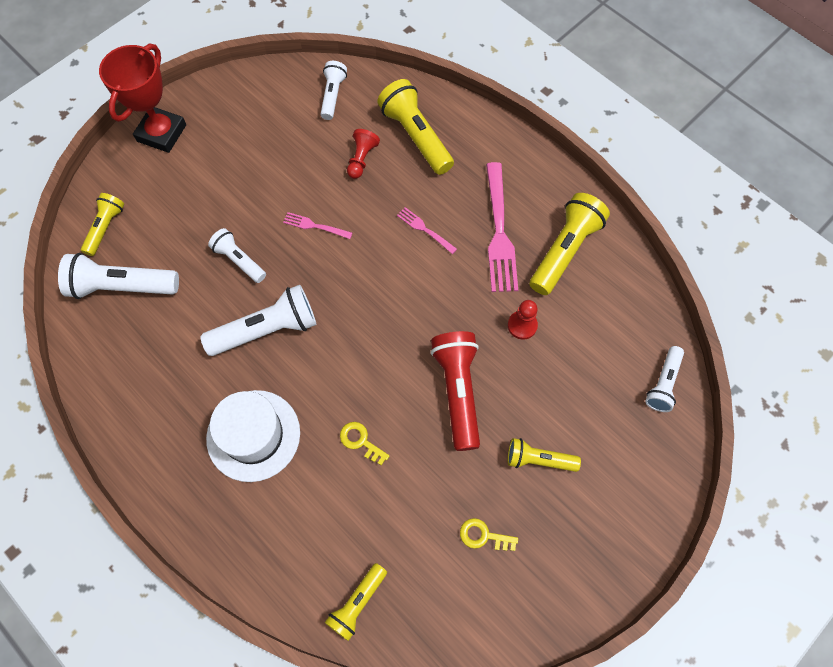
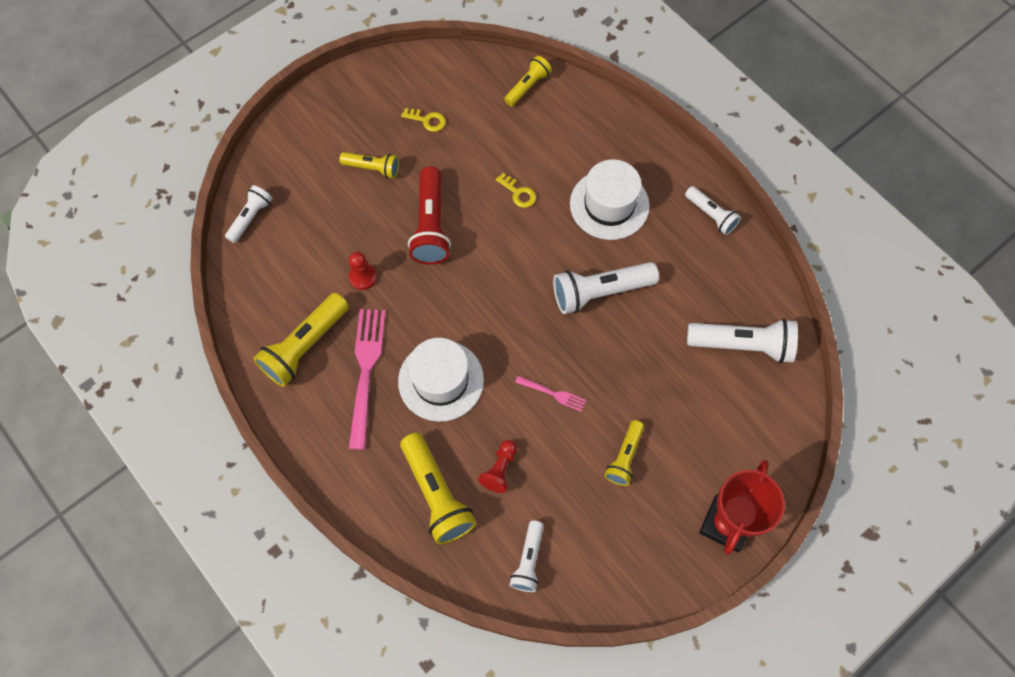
camera: 175 degrees left, 0 degrees up
(105, 228) = (770, 409): yellow flashlight -> yellow flashlight (625, 457)
(239, 260) = (629, 362): white flashlight -> white flashlight (711, 215)
(425, 229) = (441, 380): pink fork -> white hat

